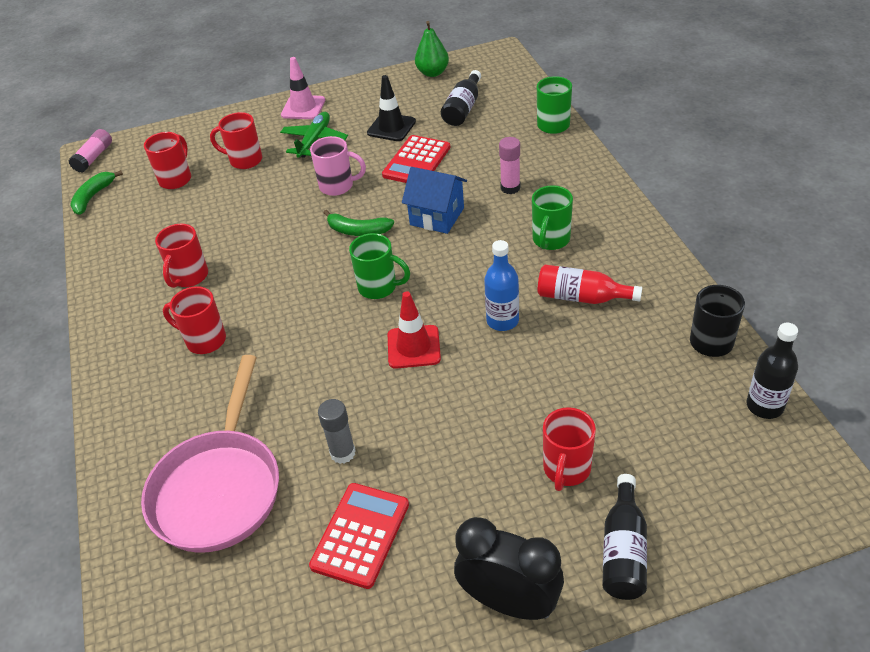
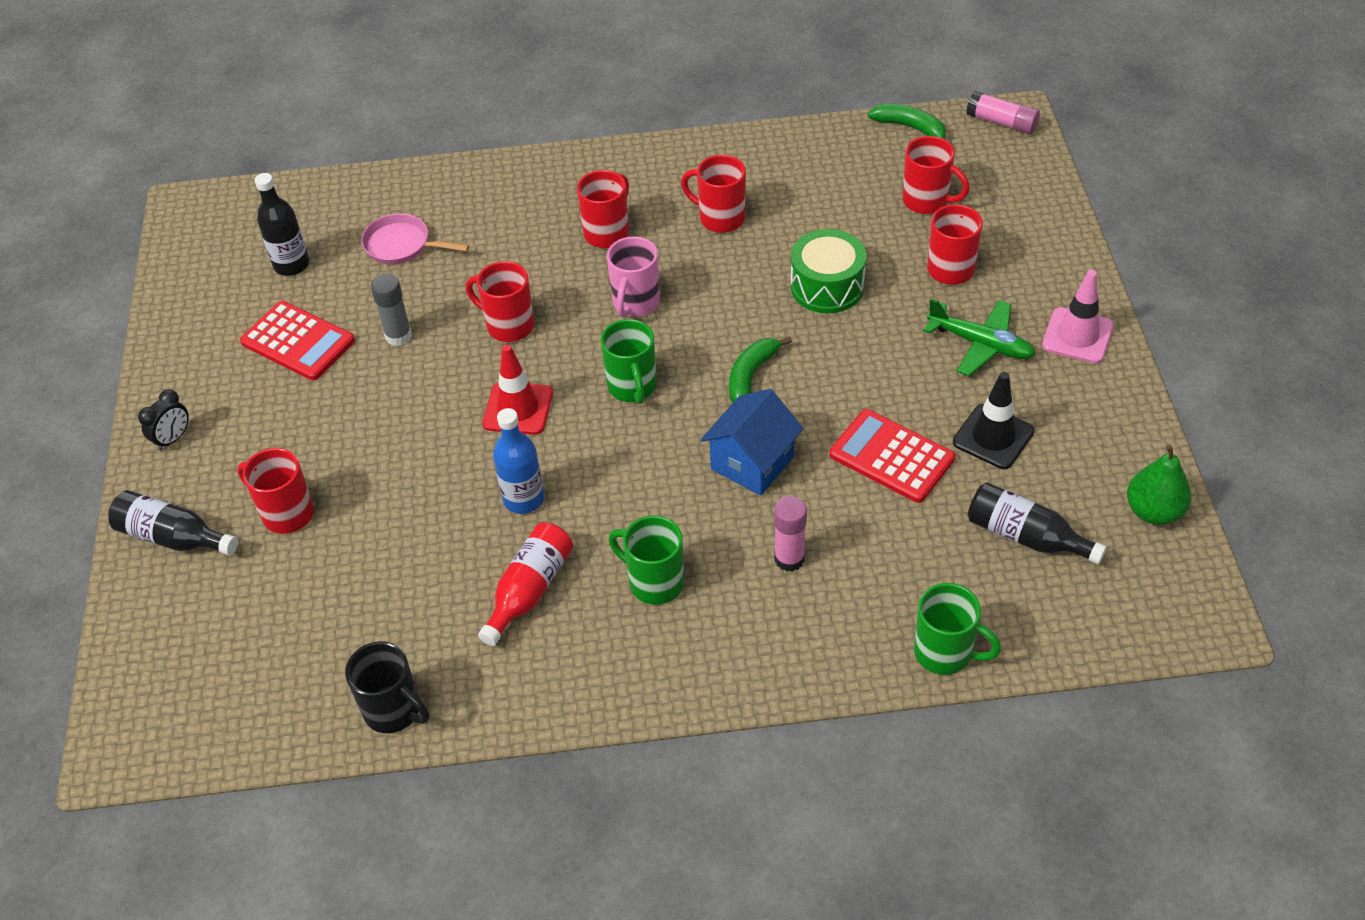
camera: 100 degrees right, 5 degrees up
(219, 488) = (402, 245): pink pan -> pink pan, size x0.51
(265, 211) = (827, 286): none -> green drum
(321, 377) = (508, 325): none -> red mug
(338, 186) = (858, 363): pink mug -> pink mug (635, 303)
(379, 287) = (632, 387): green mug -> green mug turned 45 degrees counterclockwise
(509, 602) = (173, 439): black clock -> black clock, size x0.49
(764, 406) = (272, 729): black bottle -> black bottle (291, 265)

